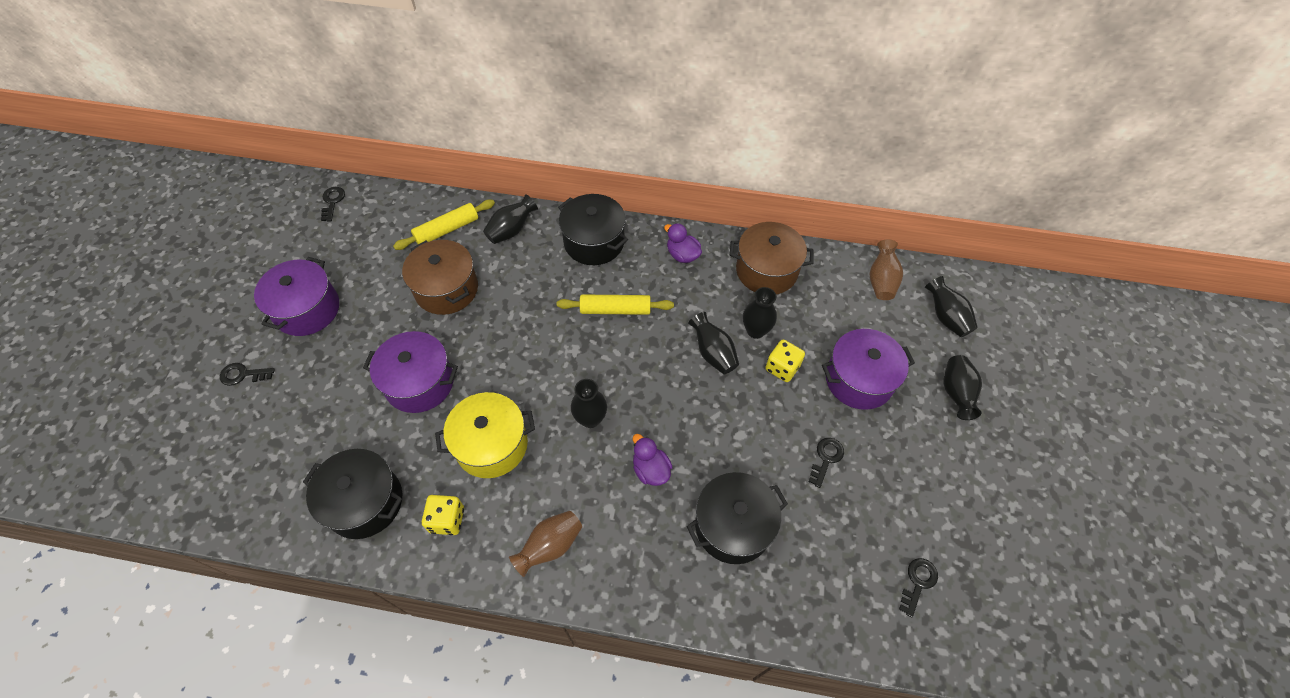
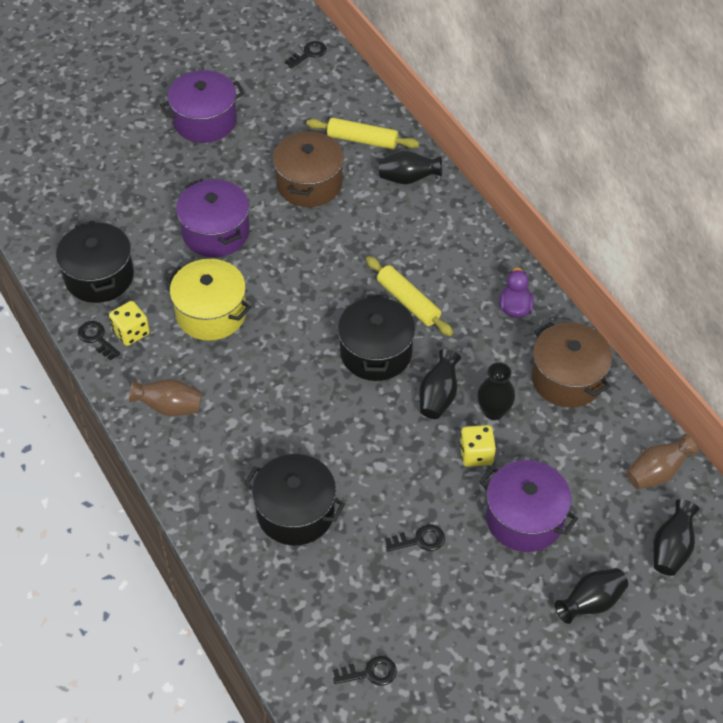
camera: 50 degrees right, 5 degrees down
(243, 374) = (121, 132): black key -> black key (97, 338)
(590, 419) = (293, 357): black vase -> none
(594, 242) = (458, 239): black pot -> black pot (376, 352)
(650, 469) = (289, 426): purple duck -> none

